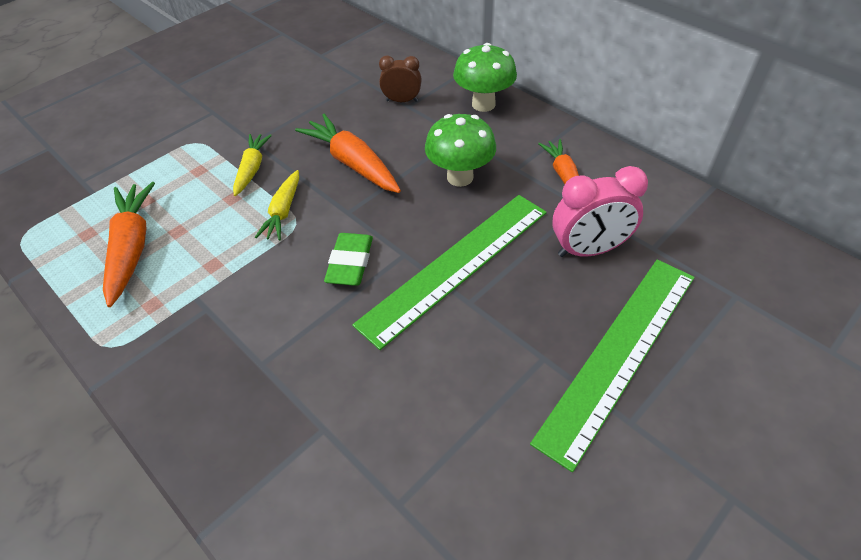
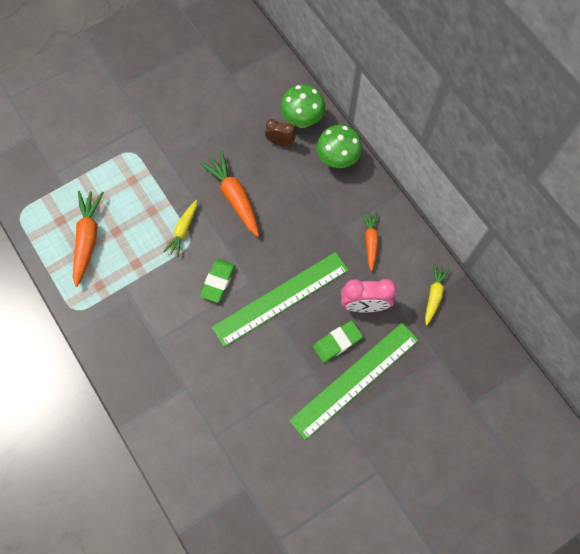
camera: 10 degrees right, 20 degrees up
(252, 169) = (167, 187): yellow carrot -> yellow carrot (434, 295)
(460, 177) = (302, 227): green mushroom -> green mushroom (302, 120)
(567, 306) = (337, 342): none -> green eraser

